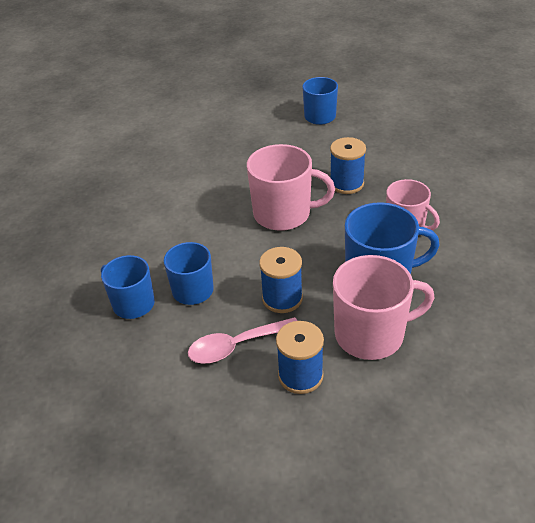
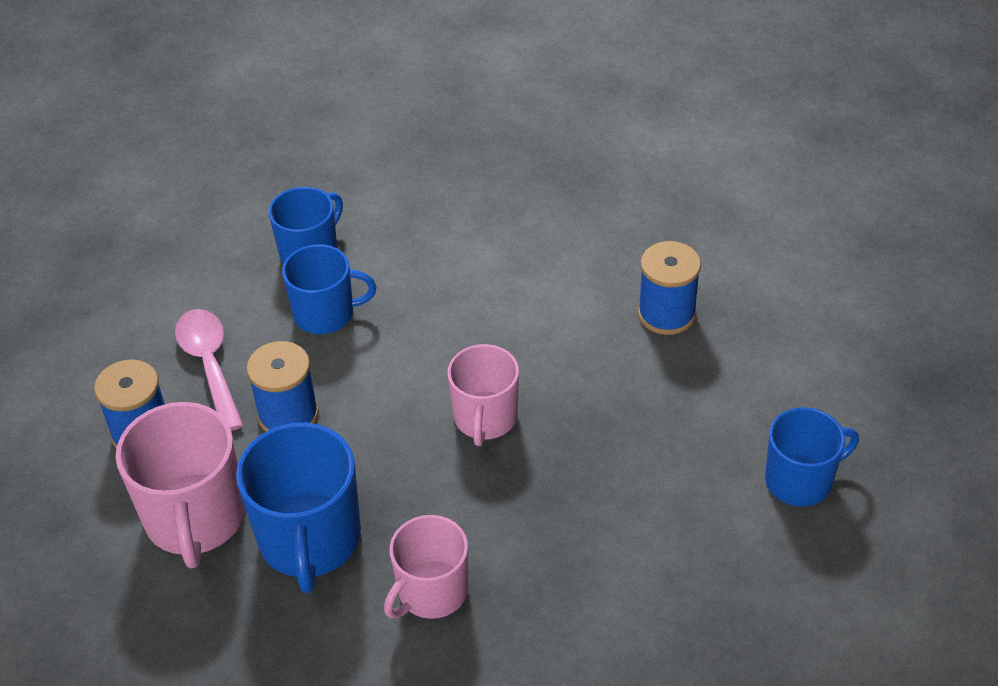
camera: 90 degrees right, 5 degrees up
(283, 214) = (485, 418): pink mug -> pink mug, size x0.66
(346, 184) = (563, 512): blue spool -> blue spool (666, 314)

